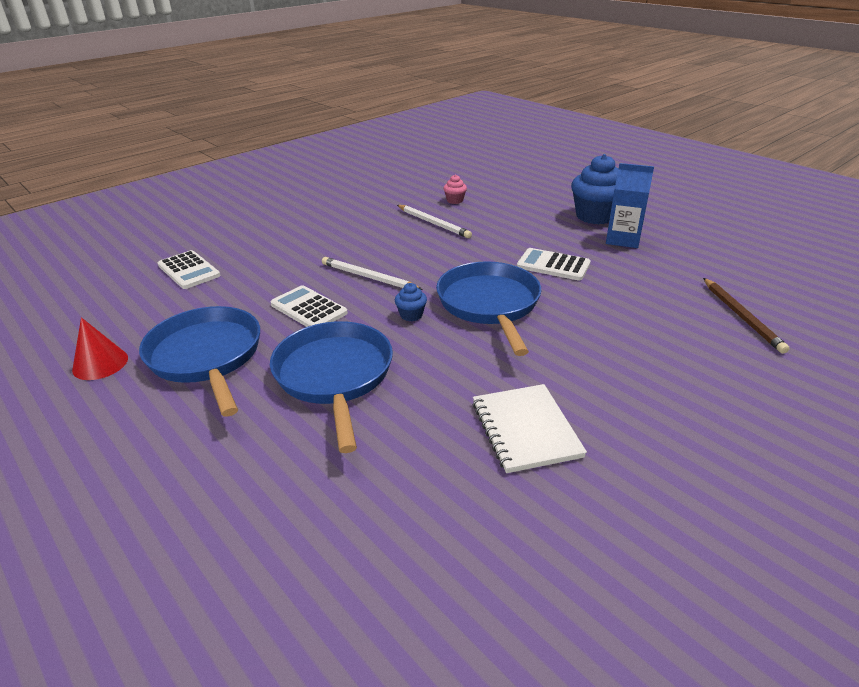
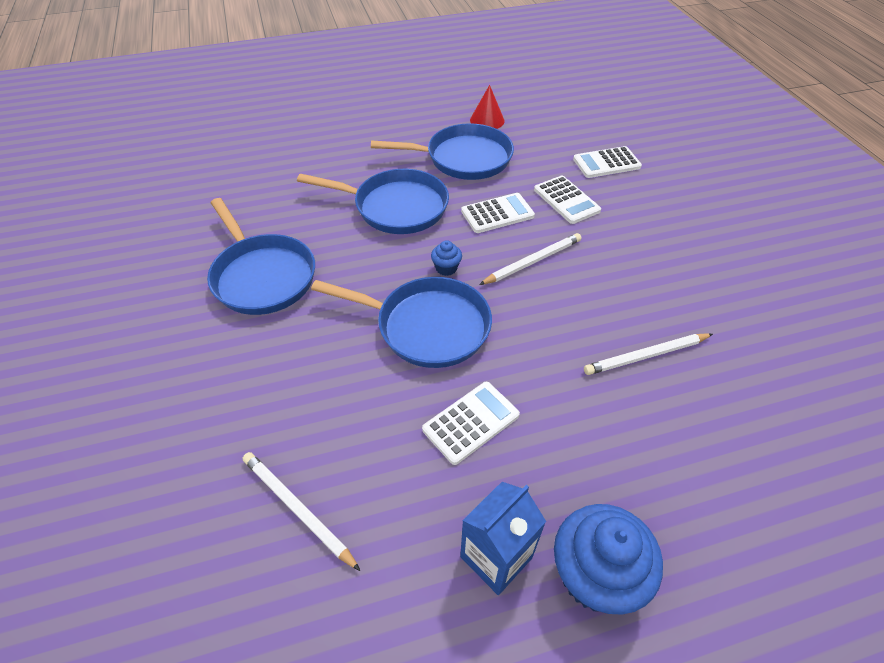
camera: 115 degrees right, 15 degrees up
(265, 279) = (566, 200): none -> white calculator
(455, 200) = (722, 410): pink cupcake -> none
(525, 429) = (262, 276): white notebook -> blue pan
(693, 305) = (297, 509): none -> white pencil
(742, 316) = (241, 544): brown pencil -> none

